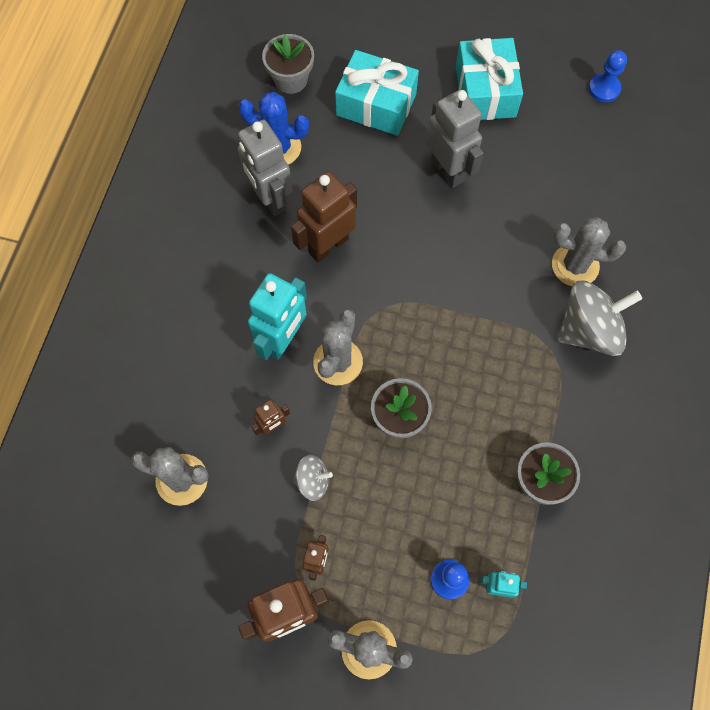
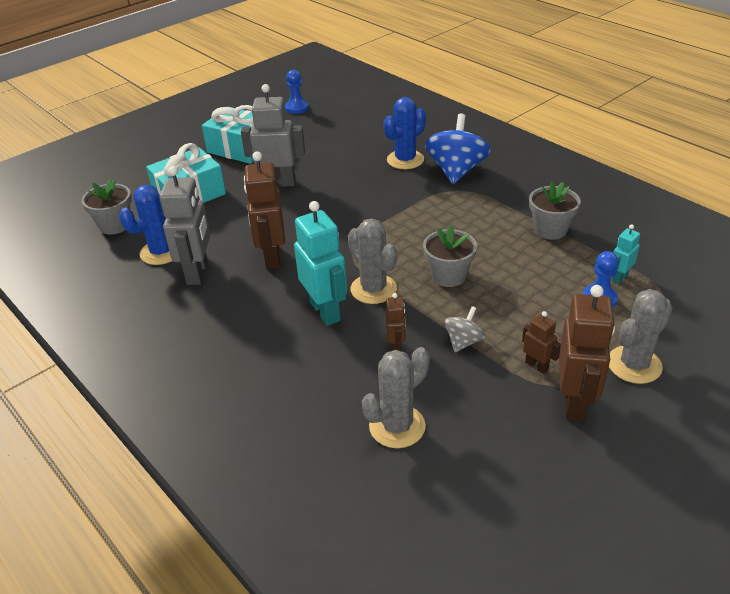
camera: 55 degrees left, 30 degrees down
(270, 198) = (198, 272): grey robot -> grey robot turned 90 degrees counterclockwise
(575, 265) = (405, 160): grey cactus -> blue cactus
(589, 330) = (456, 171): grey spinning top -> blue spinning top

